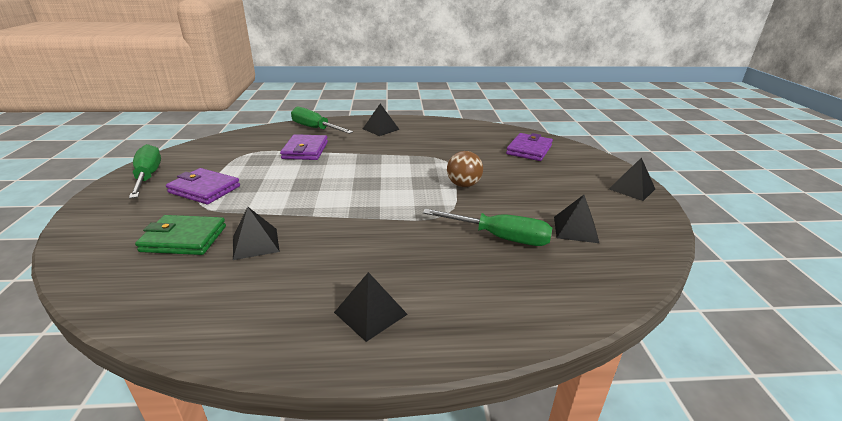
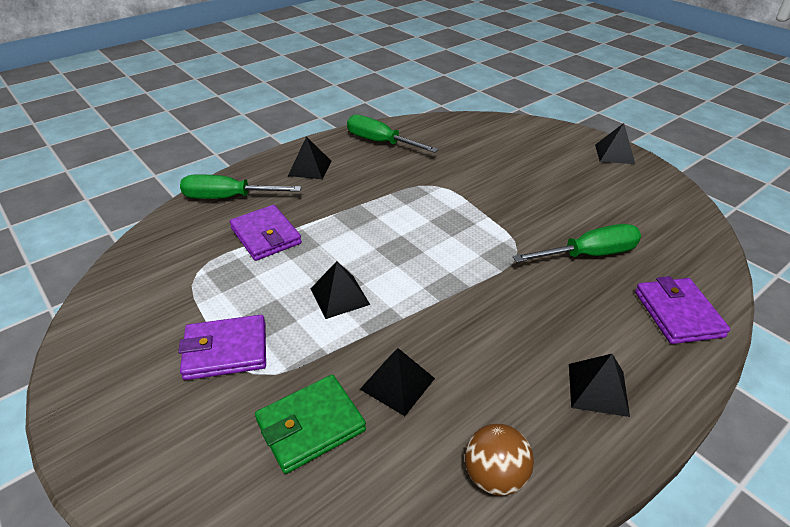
camera: 35 degrees left, 10 degrees up
(148, 176) = (109, 372): green screwdriver -> green screwdriver (380, 142)
(463, 185) = (489, 209): brown ball -> brown ball (494, 476)
(529, 150) = (489, 140): purple wallet -> purple wallet (677, 314)
(575, 229) = (627, 217): black pyramid -> black pyramid (340, 296)

